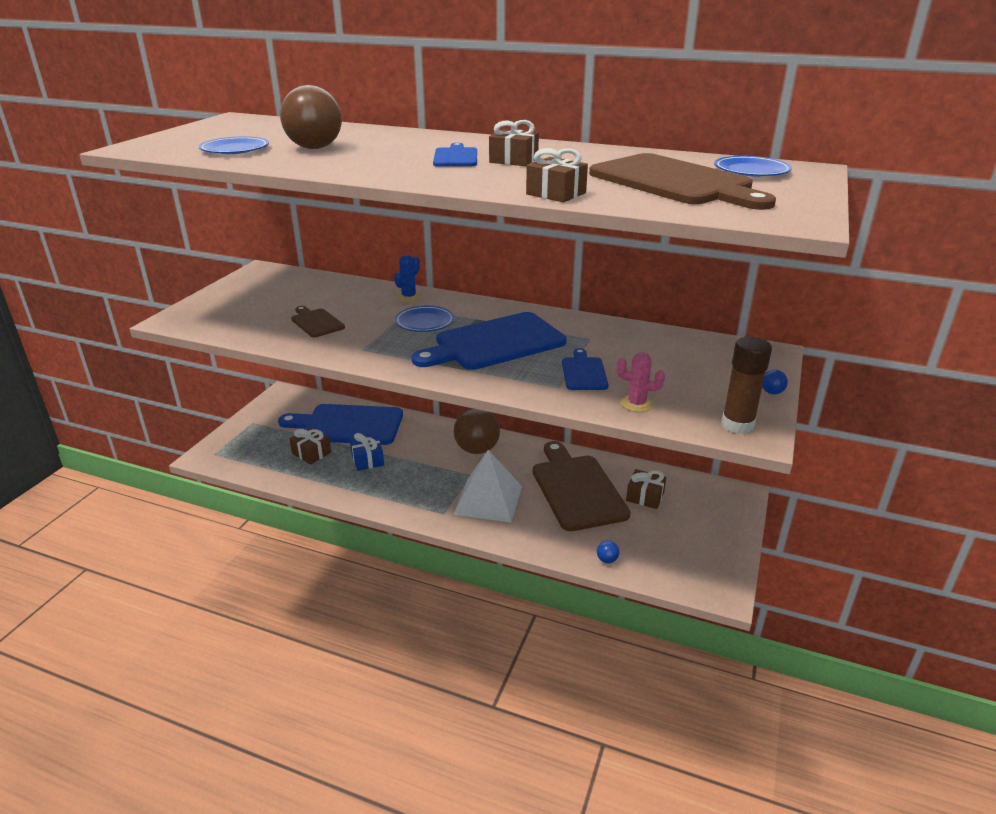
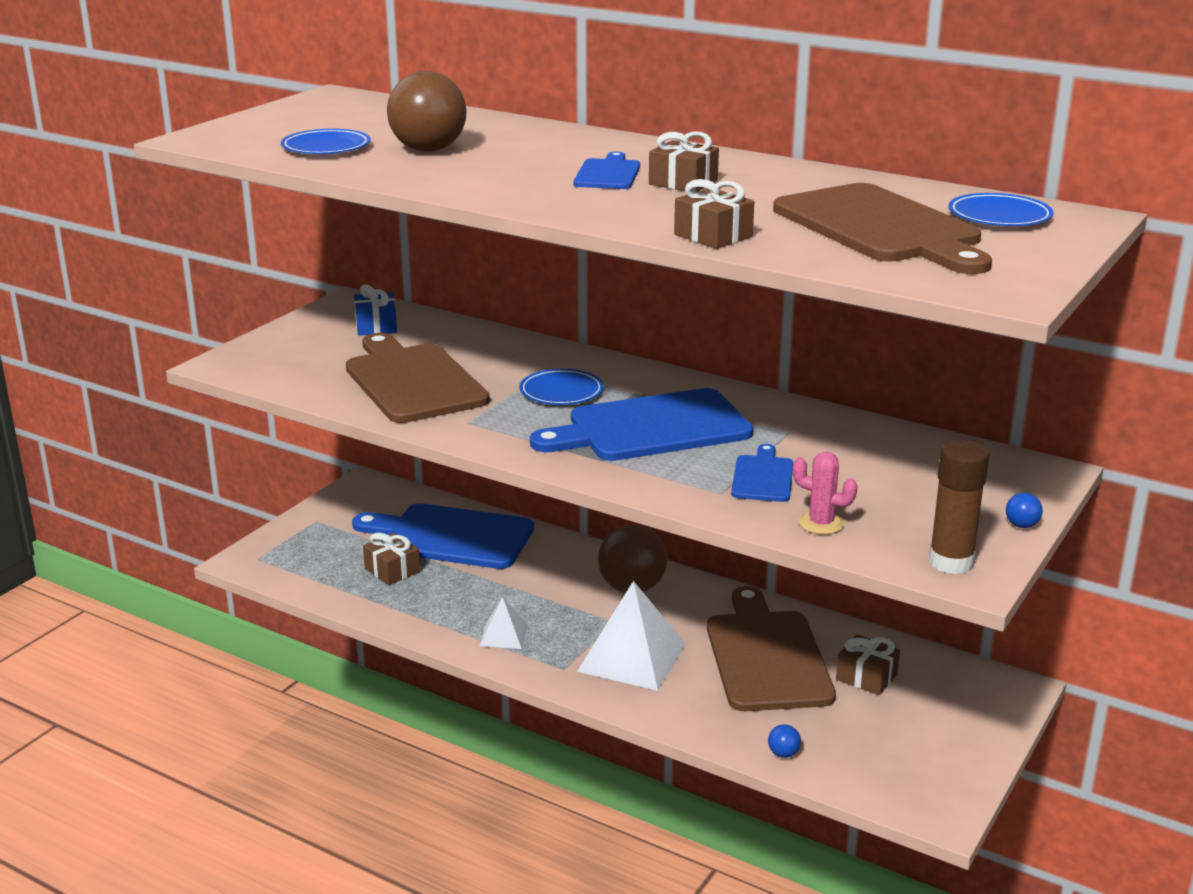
camera: 10 degrees right, 5 degrees down
(316, 322) = (412, 381): brown cutting board -> brown cutting board, size x2.04
(367, 460) = (470, 587): blue gift -> blue gift (376, 326)
(397, 493) = (503, 635): none -> white pyramid
(409, 297) = (548, 355): blue cactus -> none

